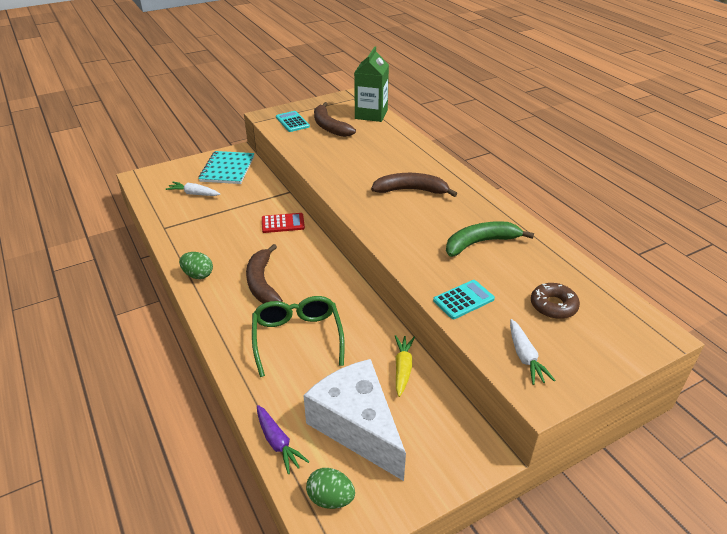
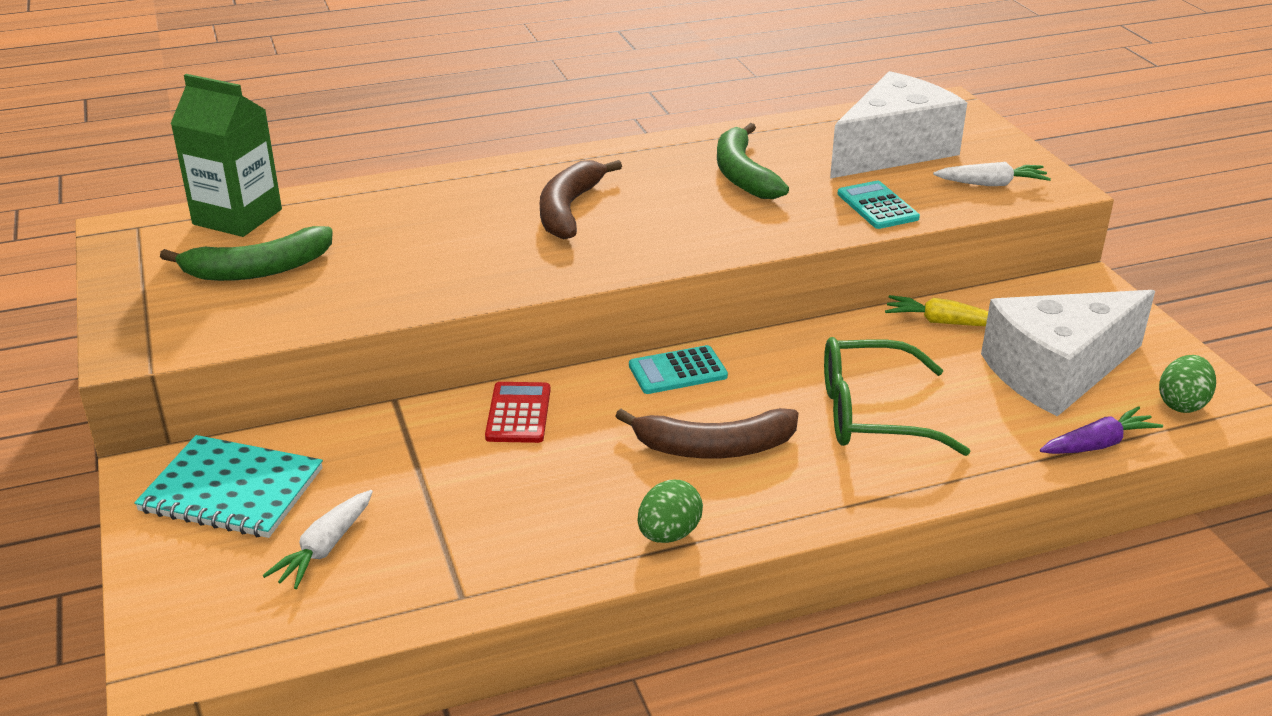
camera: 80 degrees left, 5 degrees down
(292, 122) = (196, 315): turquoise calculator -> turquoise calculator (677, 371)
(329, 126) = (257, 270): brown banana -> green banana
(553, 306) = (893, 150): brown donut -> white cheese

